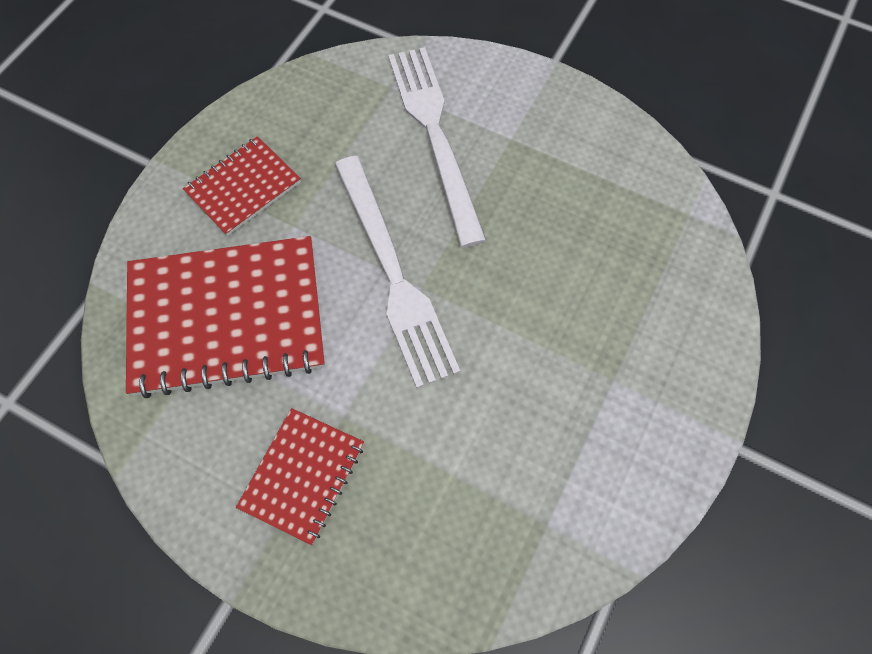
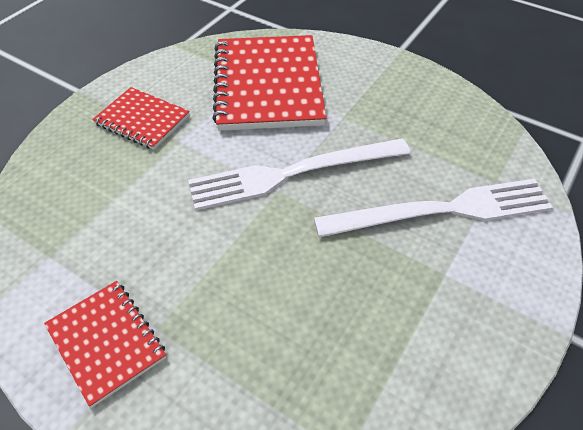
camera: 95 degrees right, 15 degrees down
(243, 187) = (378, 91): red notebook -> red notebook (106, 342)

